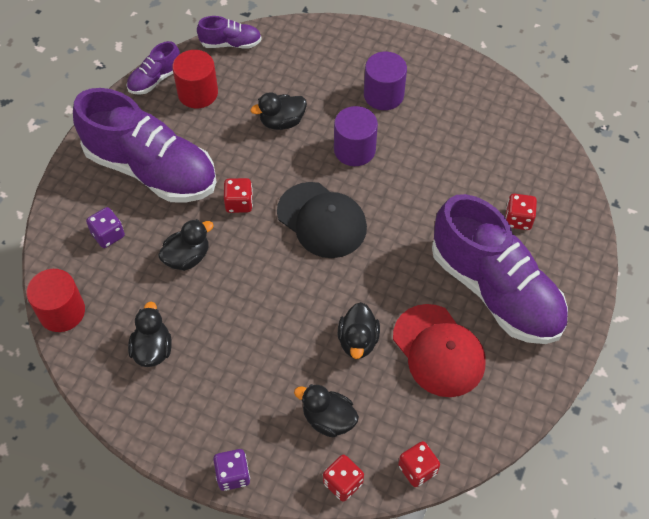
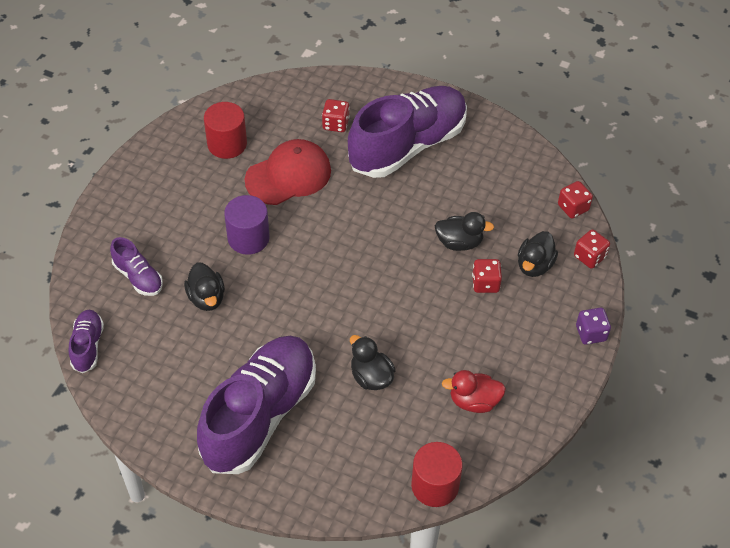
camera: 90 degrees left, 5 degrees down
(108, 235) = (342, 450): purple dice -> none
(152, 349) = (474, 401): black duck -> red duck
(155, 79) = (131, 419): purple shoe -> purple shoe (138, 277)
(198, 93) = (157, 376): red cylinder -> red cylinder (227, 144)
(239, 203) = (308, 334): red dice -> red dice (485, 283)
(322, 220) = (331, 266): black cap -> none
(383, 95) = (181, 212): purple cylinder -> none
(438, 351) = (467, 187): red cap -> red cap (288, 175)

